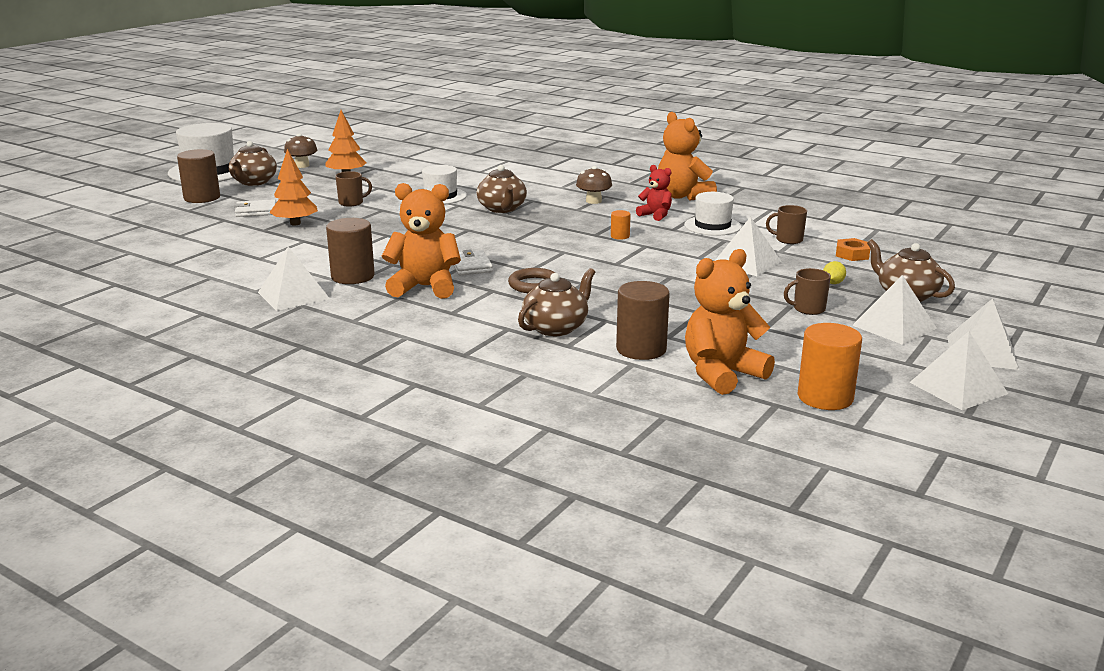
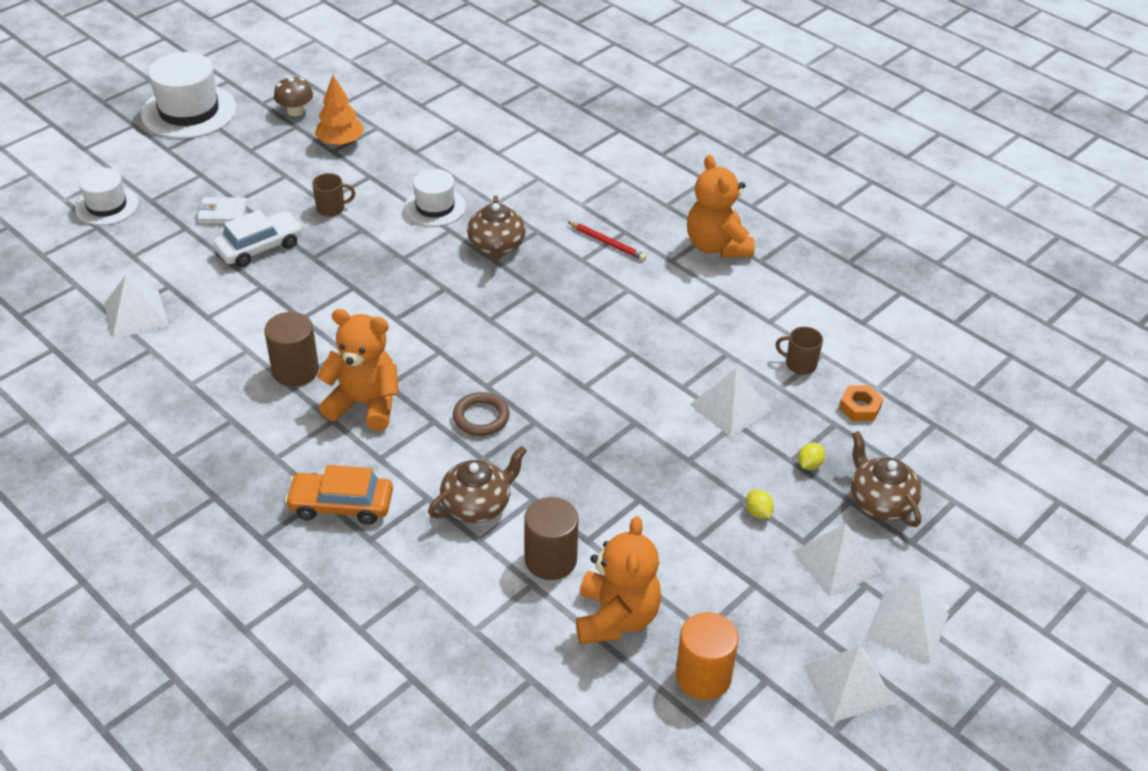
camera: 10 degrees right, 20 degrees up
(202, 198) = (170, 174): brown cylinder -> none
(254, 182) = (233, 145): brown teapot -> none
(293, 295) = (227, 399): white pyramid -> white pyramid (136, 315)
(295, 223) = (259, 247): orange tree -> white car
(427, 339) = (341, 505): none -> orange car
(471, 266) = (425, 368): white wallet -> none
(593, 201) = (607, 243): brown mushroom -> red pencil
(620, 236) = (610, 328): orange cylinder -> none
(655, 215) = (668, 286): red teddy bear -> none
(712, 226) = (725, 320): white hat -> white hat (107, 206)
(722, 374) = (616, 618): orange teddy bear -> orange teddy bear turned 120 degrees clockwise
(808, 309) = (758, 512): brown mug -> yellow lemon

